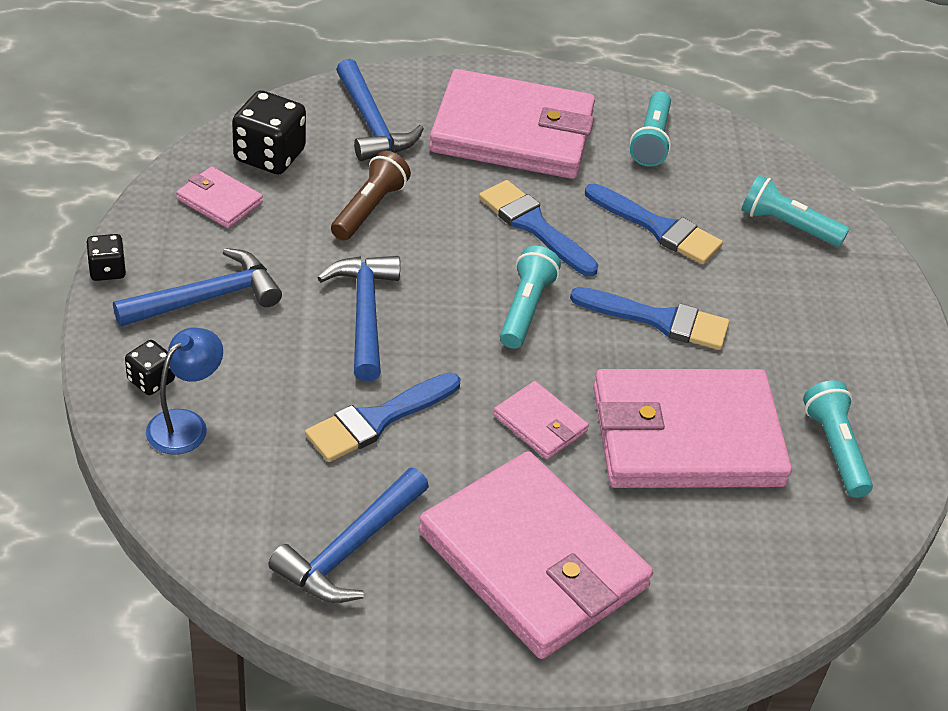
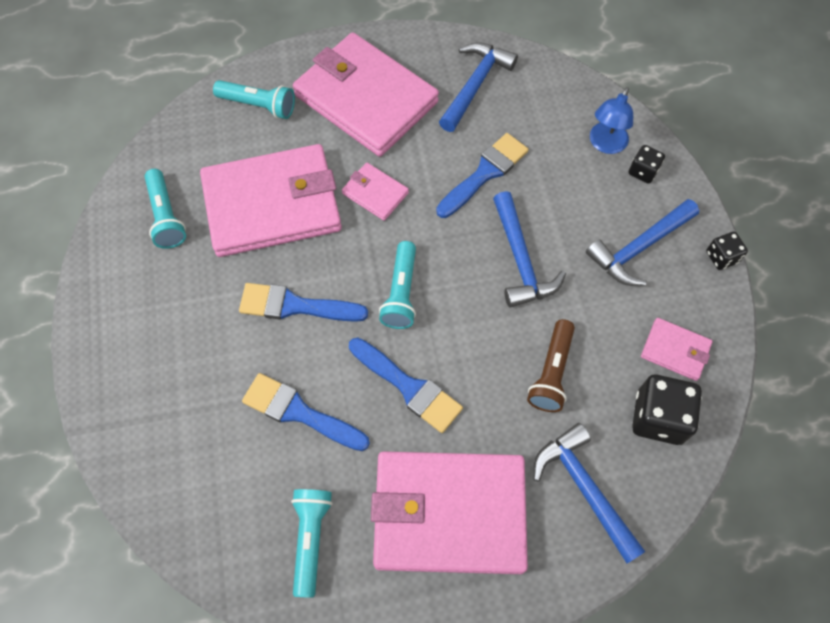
camera: 175 degrees right, 20 degrees up
(787, 225) = (180, 446): turquoise flashlight -> turquoise flashlight (258, 105)

